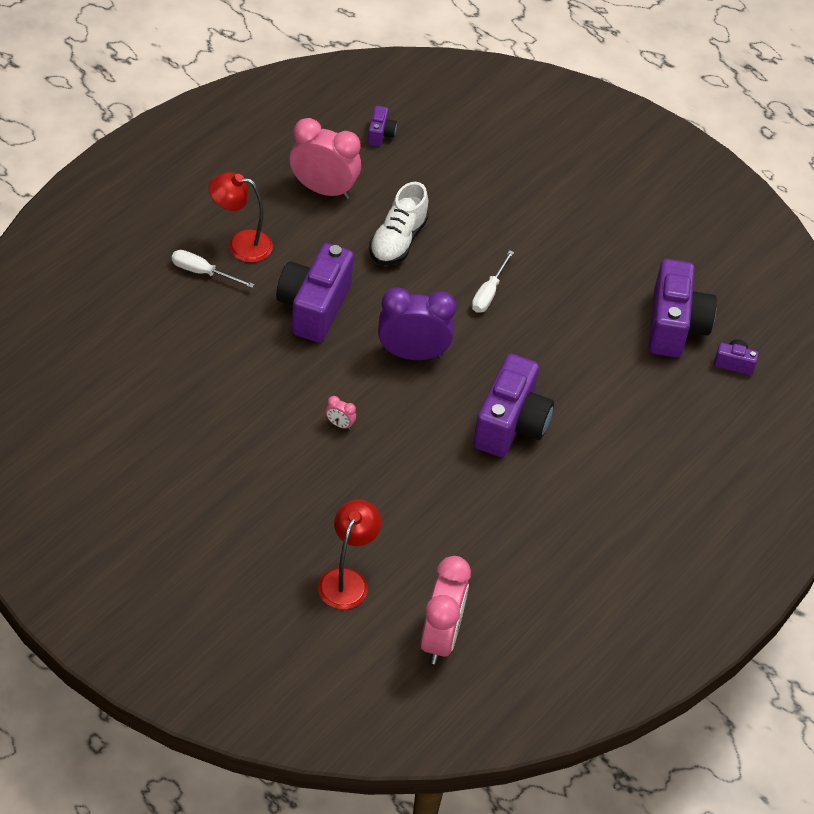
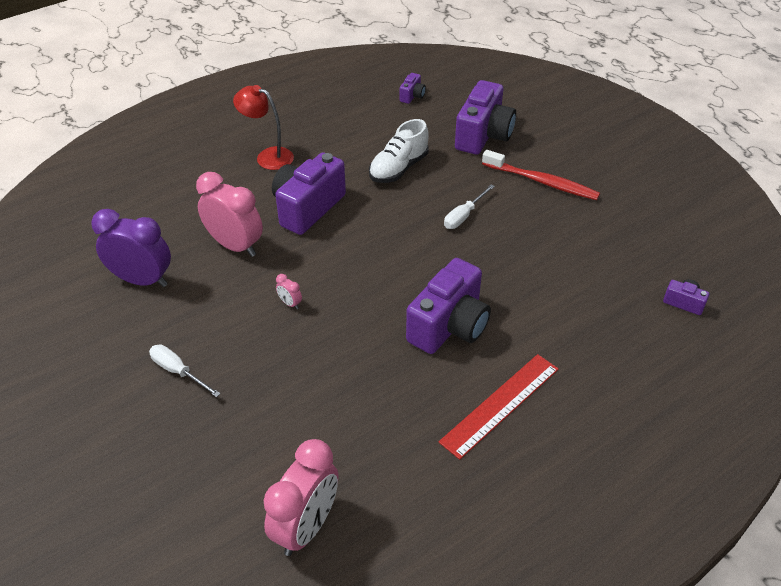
camera: 20 degrees right, 5 degrees down
(202, 272) = (228, 172): white screwdriver -> white screwdriver (178, 371)
(323, 190) = (351, 127): pink clock -> pink clock (235, 246)
(347, 580) = (236, 448): red lamp -> none
(412, 354) = (378, 255): purple clock -> purple clock (142, 280)
(561, 237) = (542, 182): none -> red toothbrush
(581, 497) = (500, 404): none -> red ruler
(674, 326) = (630, 263): purple camera -> purple camera (483, 135)

